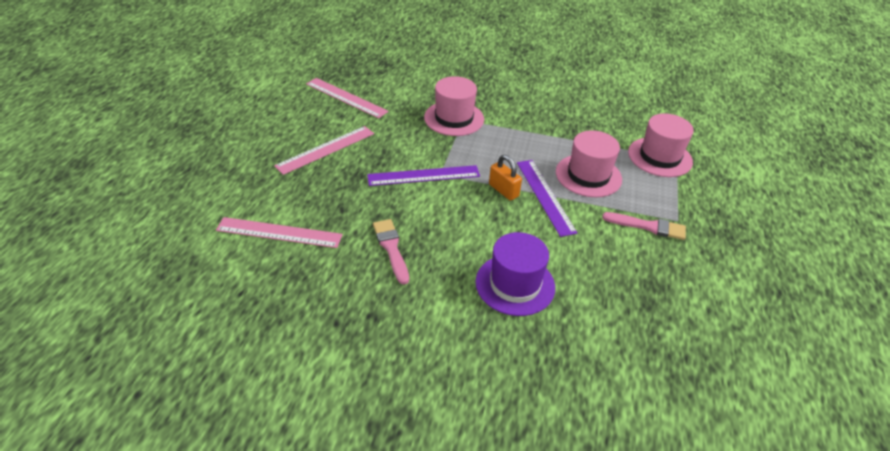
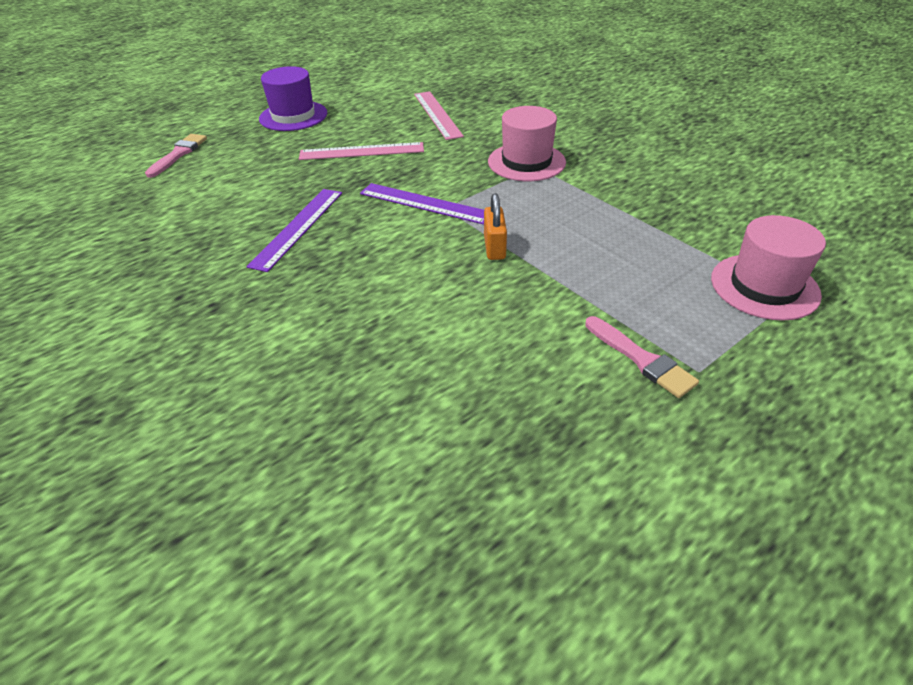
camera: 40 degrees right, 0 degrees up
(279, 232) = (234, 204): pink ruler -> none
(391, 248) = (308, 255): pink brush -> pink brush (178, 154)
(515, 284) = (385, 344): purple hat -> purple hat (293, 116)
(545, 196) = (538, 271): purple ruler -> purple ruler (298, 227)
(588, 175) = (625, 270): pink hat -> none

